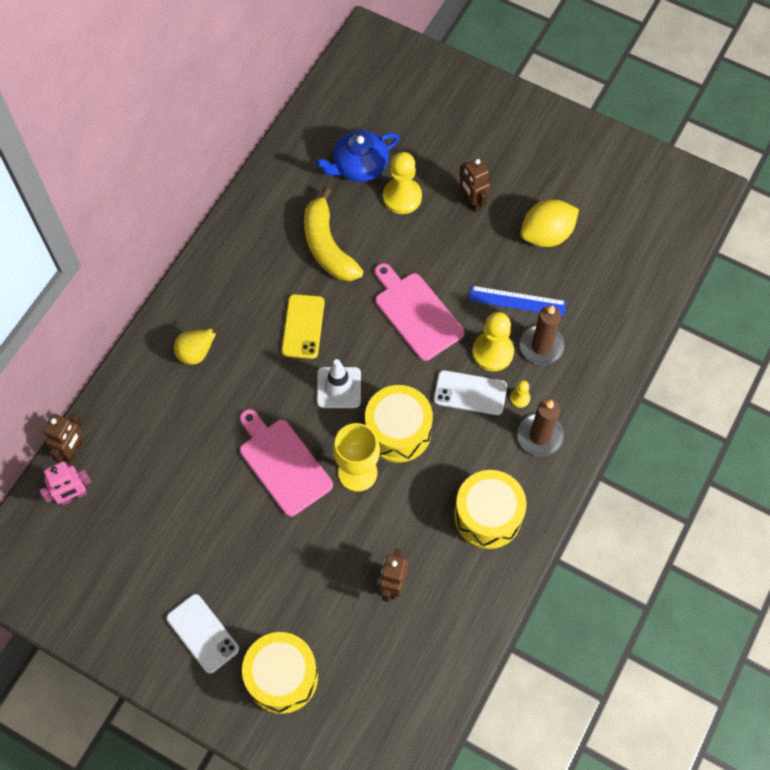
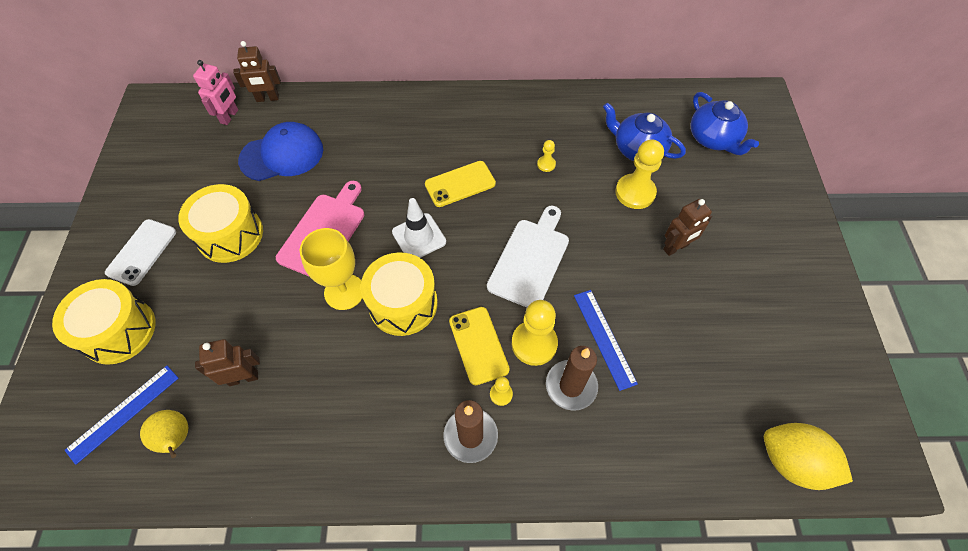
camera: 60 degrees right, 5 degrees down
(73, 496) = (229, 116): pink robot -> pink robot turned 105 degrees counterclockwise
(162, 465) = (282, 155): none -> blue cap
(196, 353) = (391, 129): yellow pear -> yellow pear (177, 439)
(327, 246) = (546, 164): yellow banana -> yellow pawn
(370, 693) = (123, 413): none -> blue ruler
(387, 103) = (713, 139): none -> blue teapot
(416, 313) = (530, 259): pink cutting board -> white cutting board
(470, 393) = (478, 345): white phone -> yellow phone
(472, 202) = (676, 247): brown robot -> brown robot turned 150 degrees counterclockwise
(488, 516) = (355, 429): yellow drum -> yellow drum (230, 234)
(546, 235) = (695, 328): yellow lemon -> yellow lemon (791, 461)

